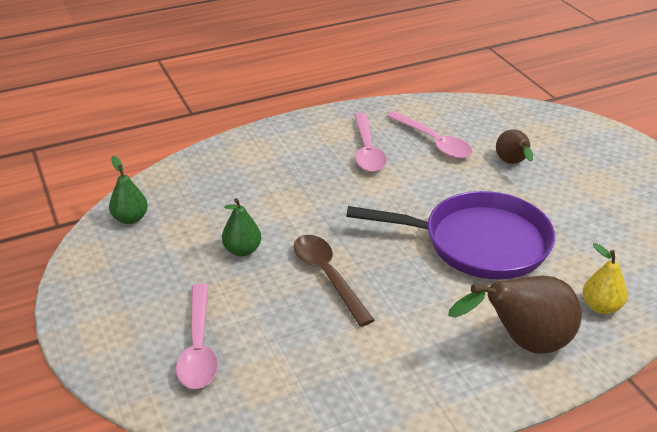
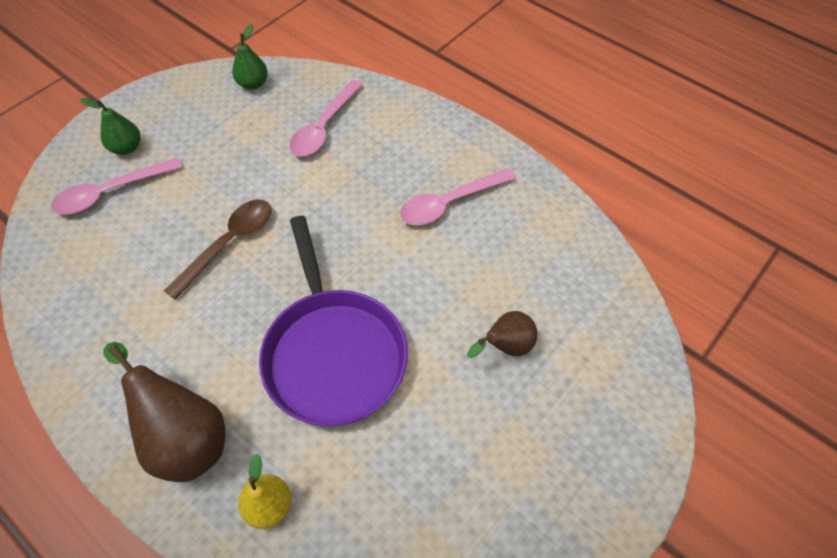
camera: 65 degrees right, 20 degrees up
(242, 250) = (241, 170): green pear -> green pear (126, 148)
(433, 142) = (502, 256): pink spoon -> pink spoon (324, 127)

